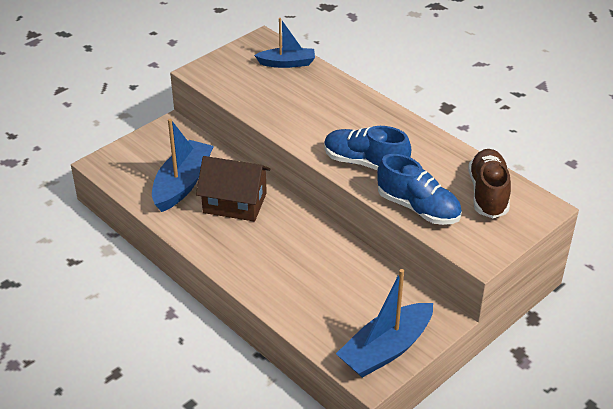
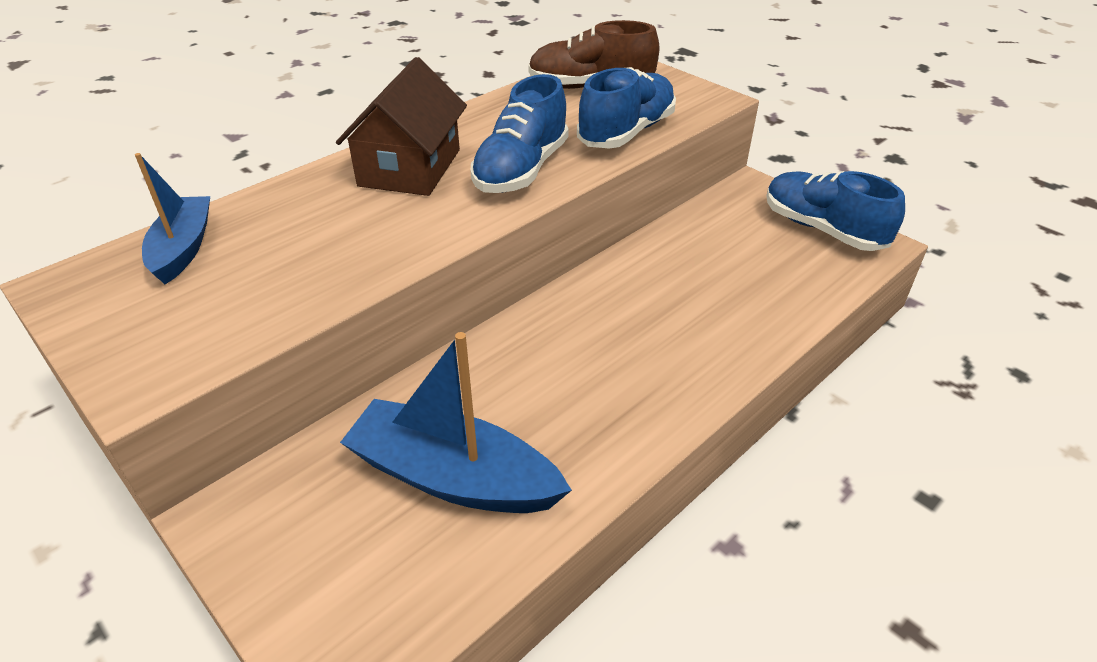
camera: 90 degrees left, 0 degrees up
(235, 203) = (522, 388): brown house -> brown house (410, 168)
(386, 349) = (822, 229): blue boat -> blue shoe

